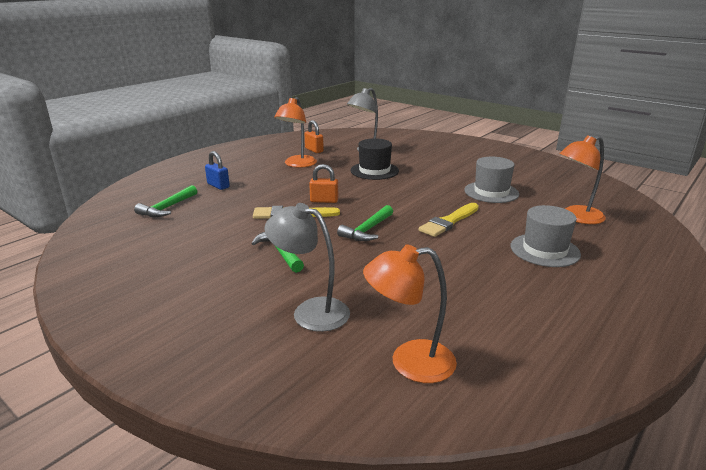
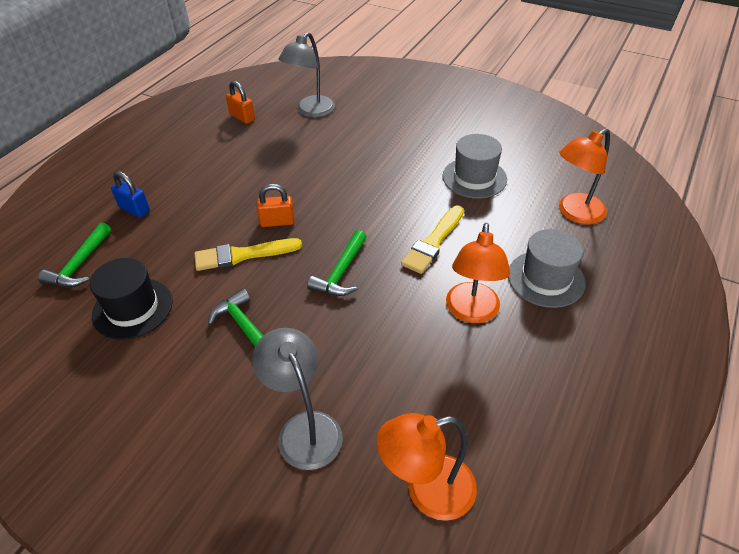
camera: 10 degrees left, 20 degrees up
(297, 164) = (227, 151): orange lamp -> orange lamp (471, 312)
(310, 311) = (304, 428): grey lamp -> grey lamp turned 45 degrees clockwise
(374, 171) = (328, 152): black hat -> black hat (132, 308)

